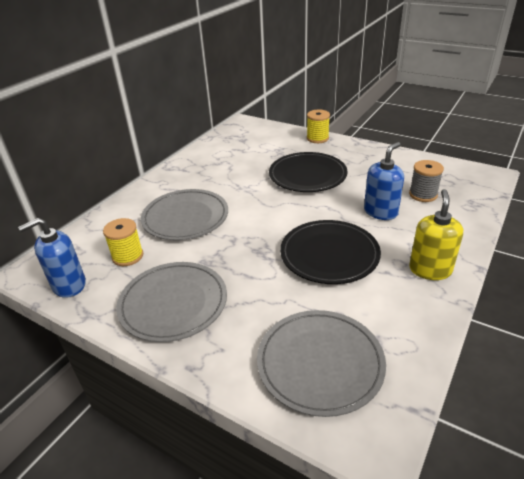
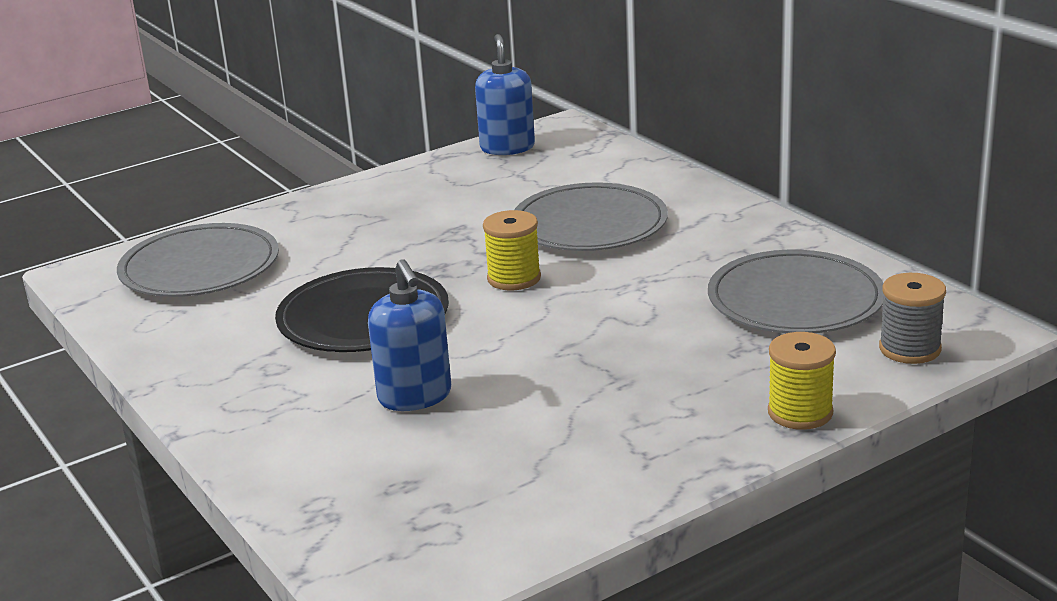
camera: 115 degrees right, 10 degrees down
(128, 256) = (530, 180): yellow spool -> yellow spool (514, 278)
(173, 303) = (399, 201): grey plate -> grey plate (795, 300)
(307, 175) = (625, 356): black plate -> none
(423, 195) = (416, 466): grey spool -> grey spool (909, 349)
(430, 269) = (229, 388): yellow soap dispenser -> none

